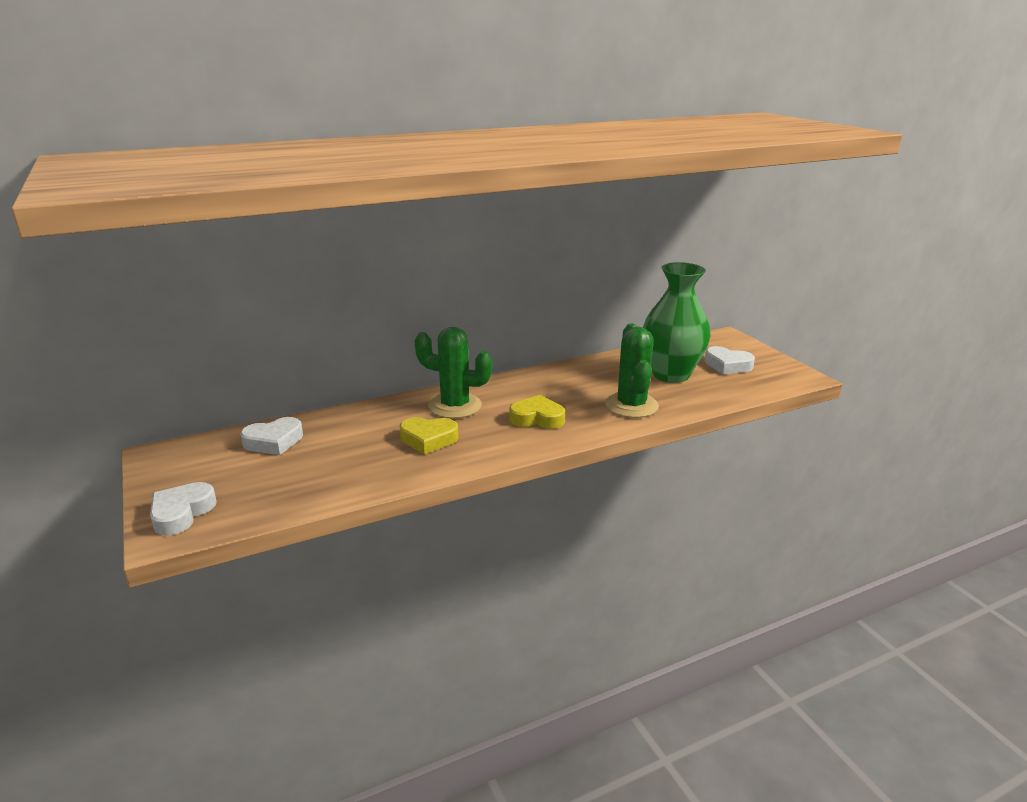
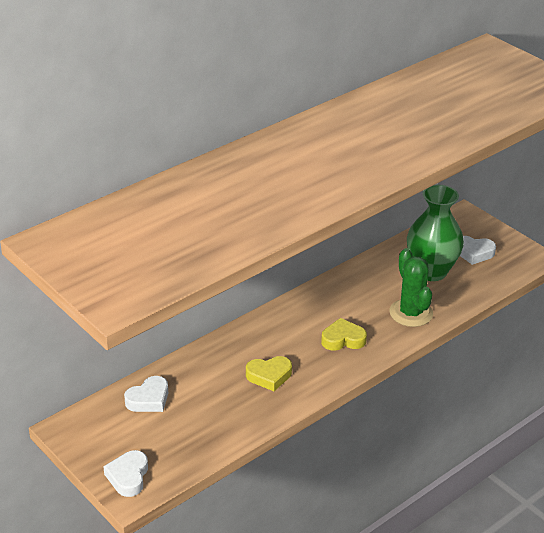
camera: 15 degrees left, 10 degrees up
(455, 406) = (271, 337): green cactus -> none

